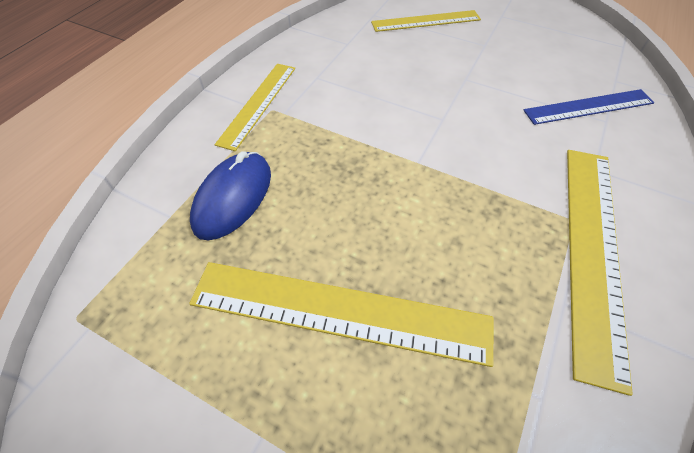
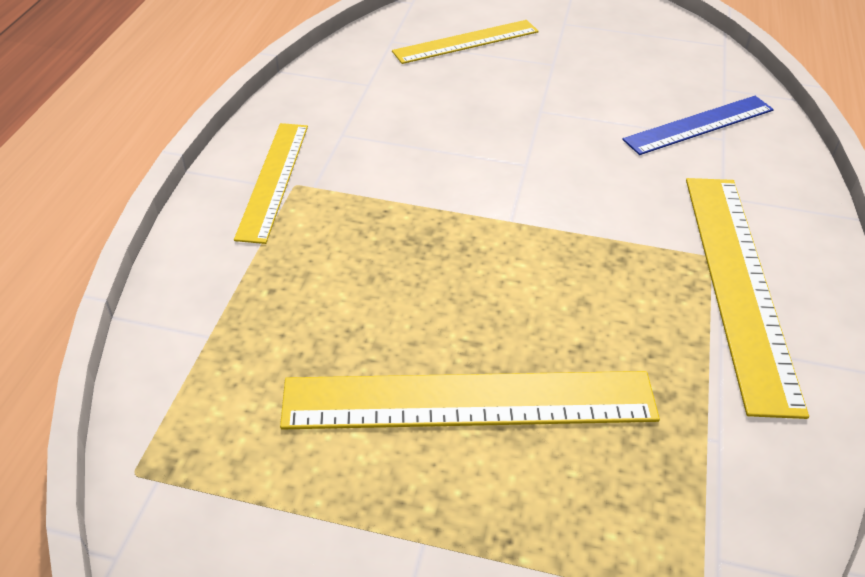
camera: 15 degrees left, 10 degrees down
(233, 197) = (286, 300): blue mouse -> none

